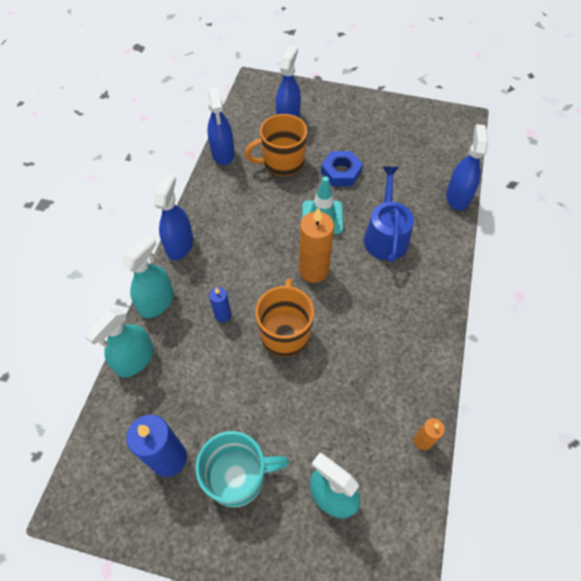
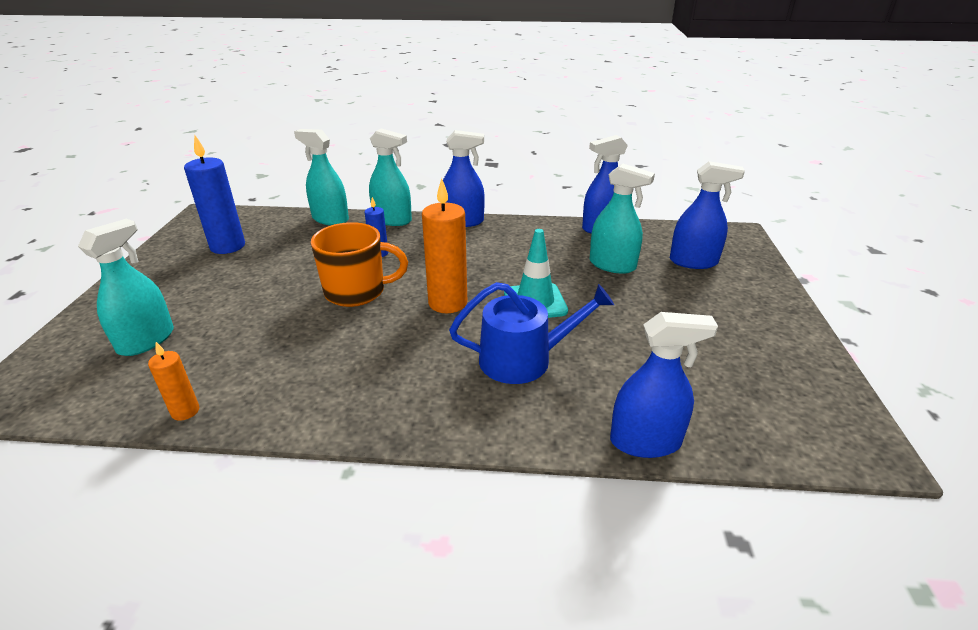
camera: 80 degrees right, 25 degrees down
(238, 477) = (195, 282): turquoise mug -> none
(282, 162) = (612, 265): orange mug -> turquoise spray bottle
(341, 172) = (624, 311): blue nut -> none

